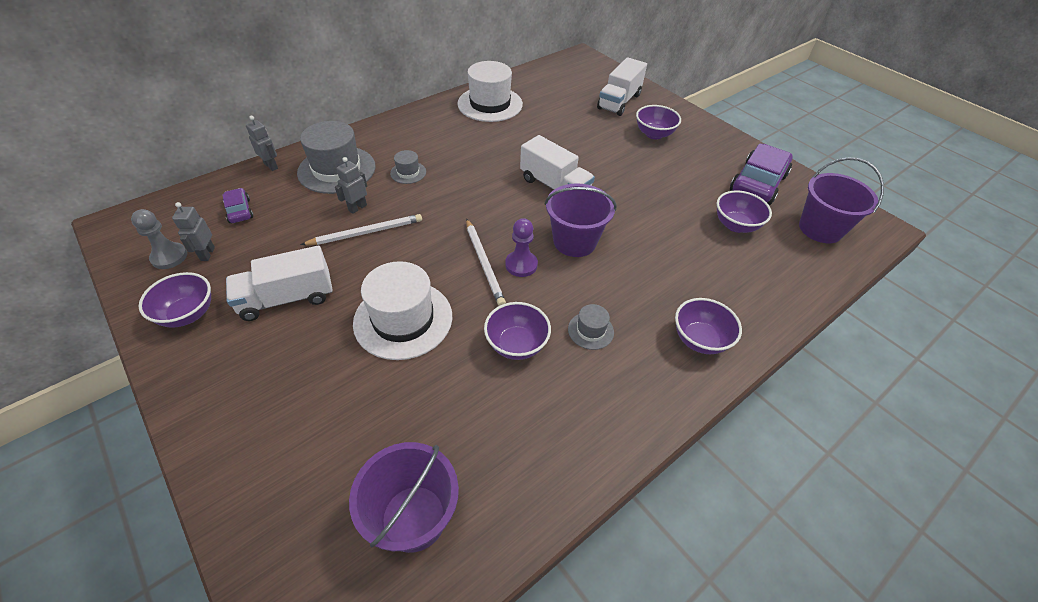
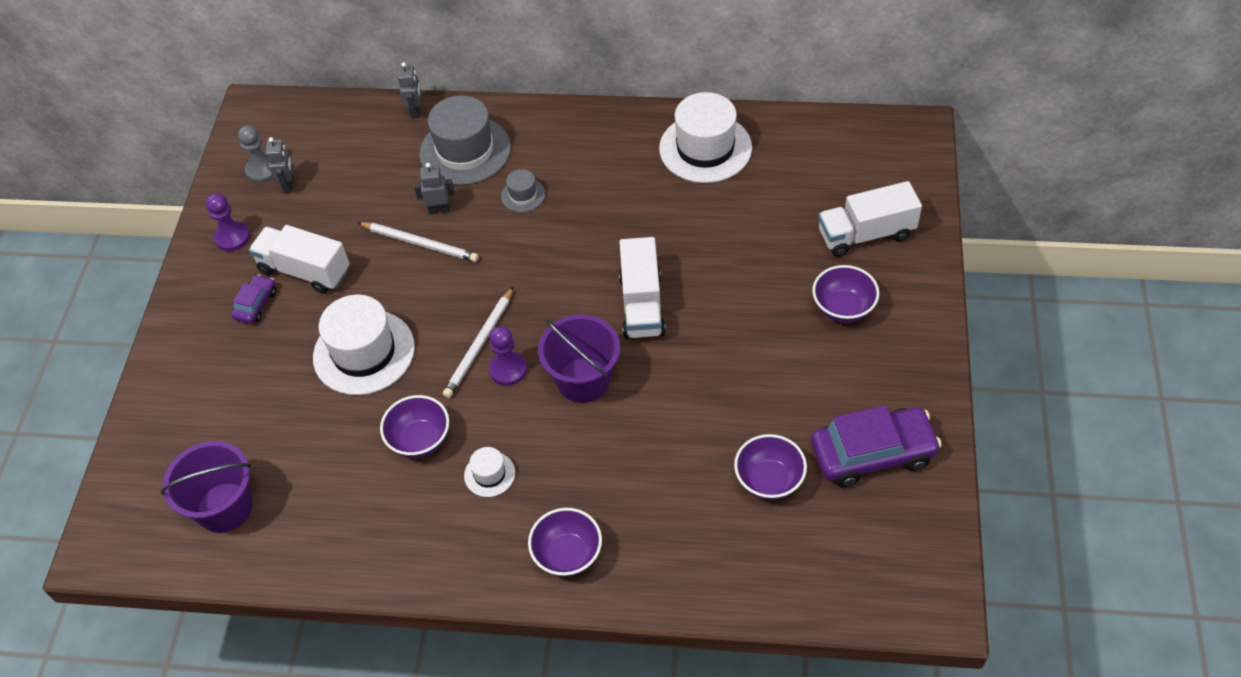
camera: 50 degrees right, 5 degrees up
(188, 314) = (232, 237): purple bowl -> purple pawn
(207, 254) = (289, 185): grey robot -> grey robot turned 135 degrees clockwise
(239, 211) = (347, 151): purple car -> purple car (256, 304)
(590, 330) = (489, 474): grey hat -> white hat
(820, 229) = (859, 554): purple bucket -> none

